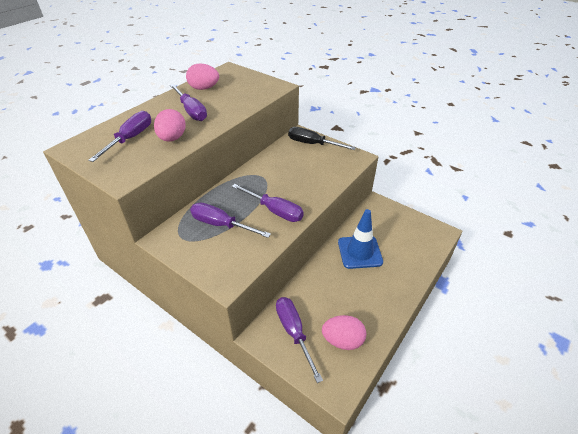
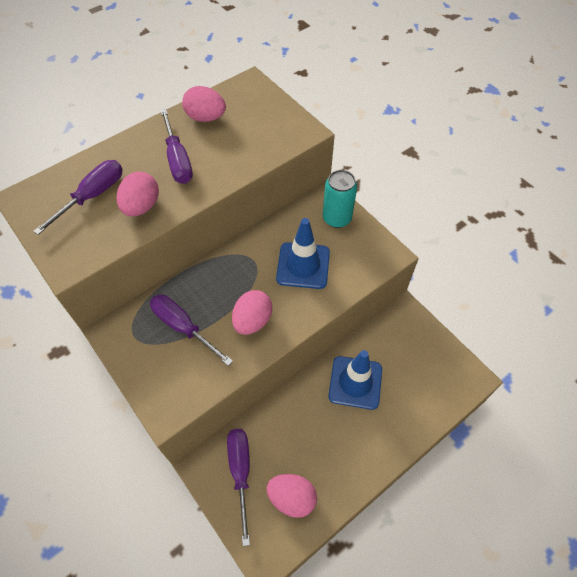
camera: 15 degrees right, 15 degrees up
(275, 211) = (252, 321): purple screwdriver -> pink egg
(299, 173) = (303, 265): none -> blue traffic cone
(312, 144) = (337, 218): black screwdriver -> turquoise can

